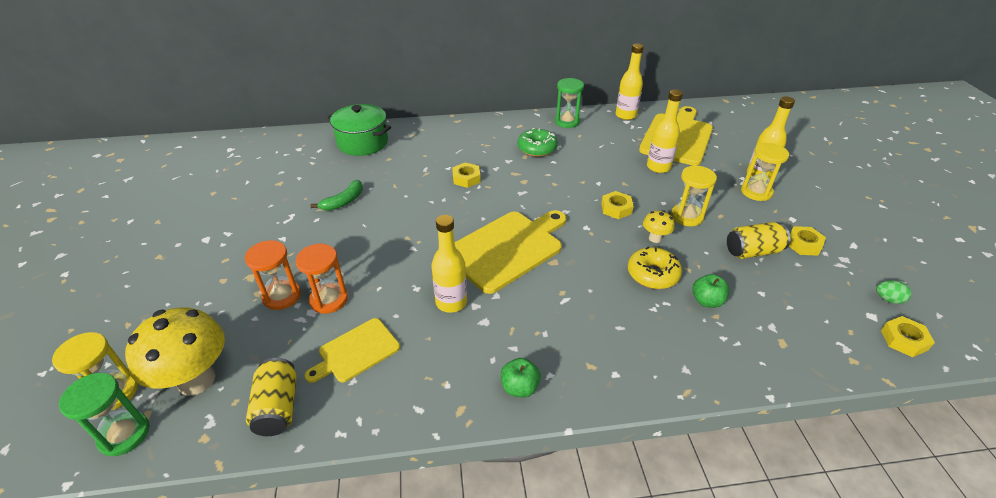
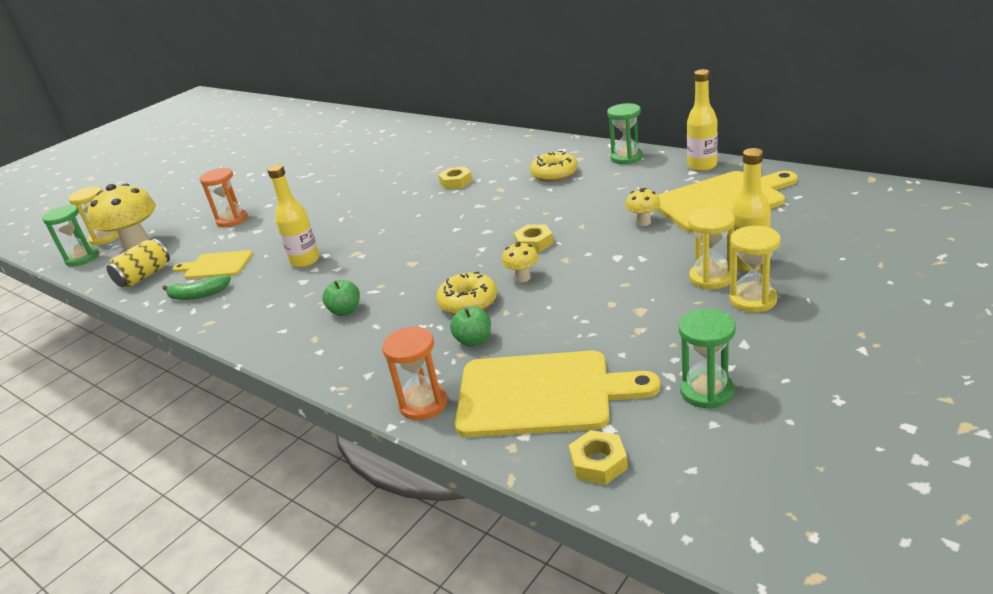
camera: 50 degrees right, 10 degrees down
(329, 300) = (249, 231): orange hourglass -> orange hourglass (423, 404)
(344, 201) = (351, 174): green banana -> green banana (198, 295)
(363, 143) = (428, 136): green pot -> none
(507, 248) = (396, 241): yellow cutting board -> yellow cutting board (541, 394)
(519, 387) = (255, 327): green apple -> green apple (345, 311)
(537, 148) = (554, 174): green donut -> yellow donut
(658, 167) = (643, 222): yellow bottle -> yellow mushroom
(687, 216) = (588, 272): yellow hourglass -> yellow hourglass (753, 300)
(752, 251) = (595, 324): yellow can -> none
(803, 244) = (664, 341): yellow nut -> none
(870, 265) = (707, 391): none -> green hourglass
(888, 299) = (658, 426): green egg -> none

